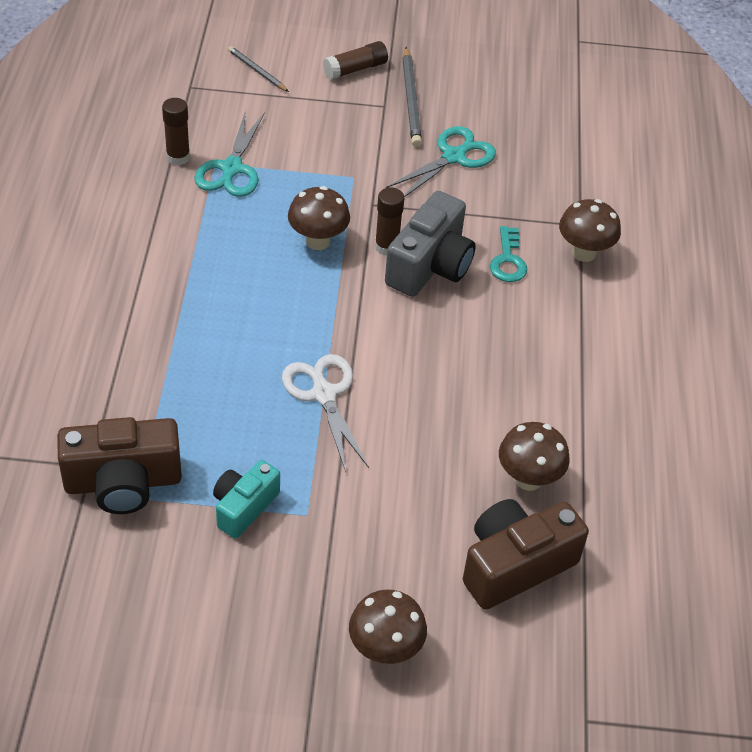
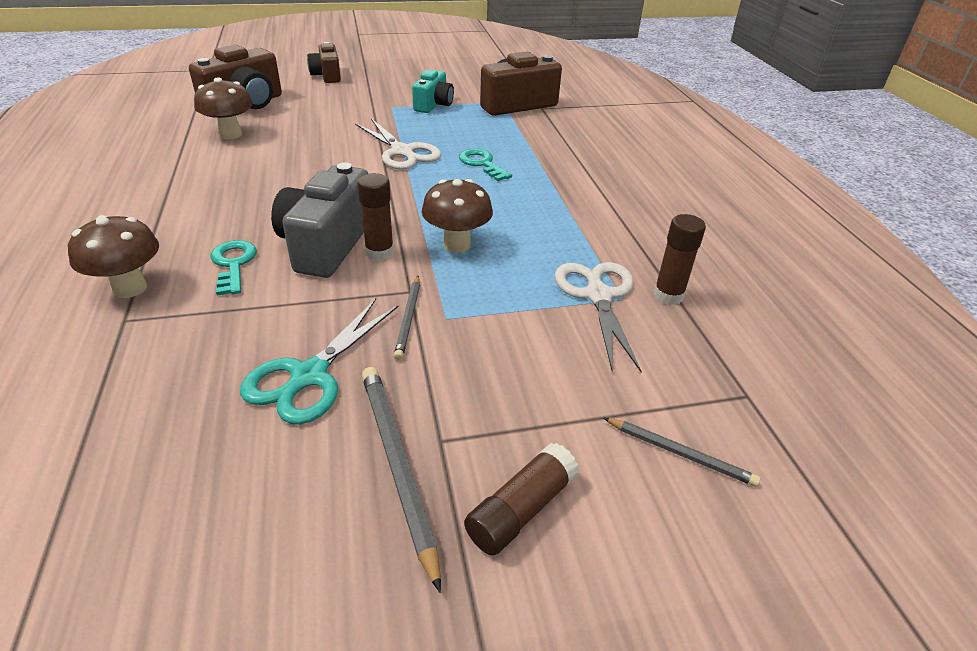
camera: 165 degrees right, 10 degrees down
(231, 169) = (598, 295): turquoise scissors -> white scissors
(241, 351) = (482, 164): none -> turquoise key
(380, 181) = (409, 318): none -> grey pencil
(385, 649) = (327, 75): brown mushroom -> brown camera

